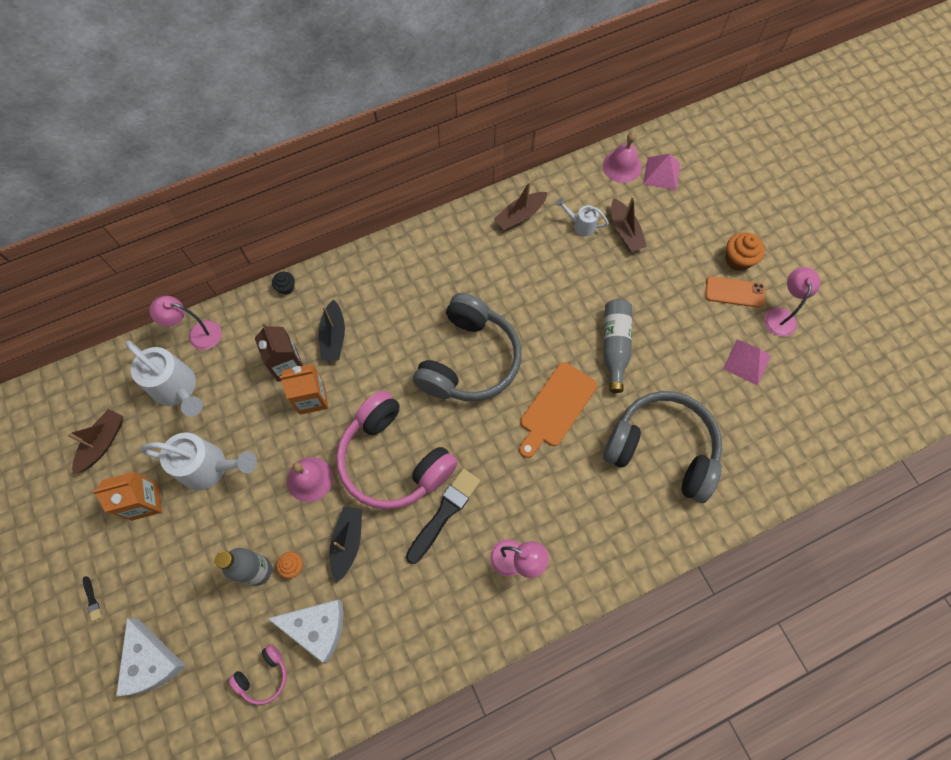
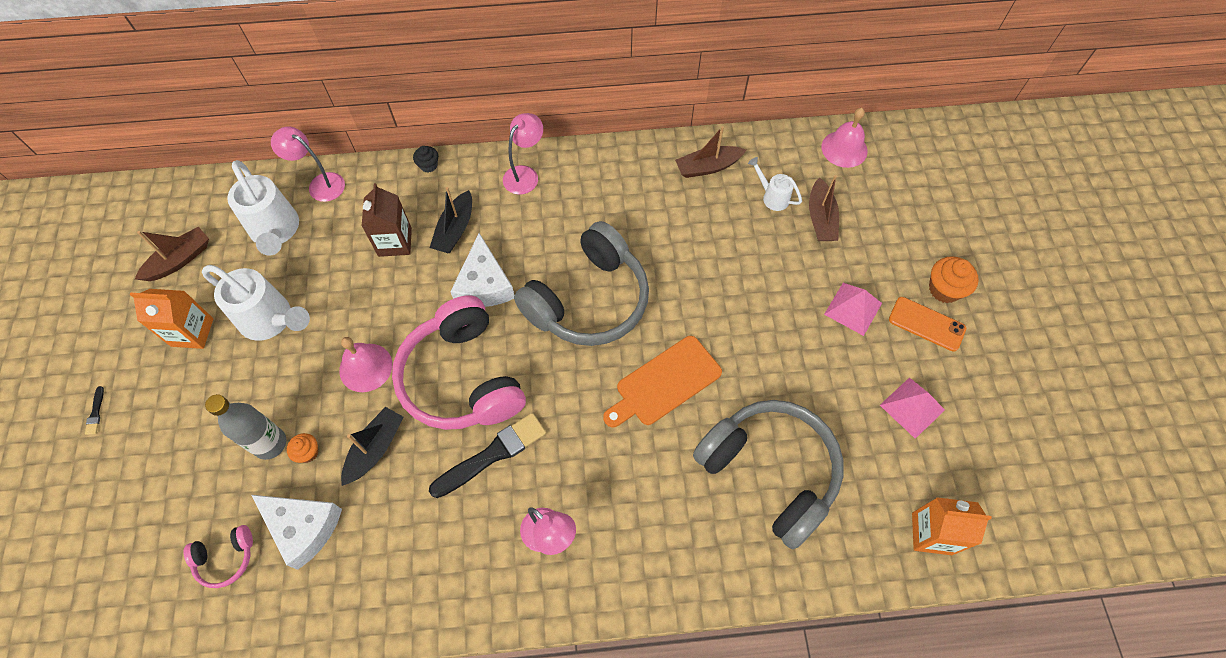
camera: 20 degrees right, 5 degrees down
(151, 662) = (122, 498): white cheese -> white cheese (484, 284)
(312, 398) = (405, 285): orange carton -> orange carton (931, 533)
(615, 346) = (759, 338): grey bottle -> none
(661, 173) = (888, 169): pink pyramid -> pink pyramid (853, 308)
(780, 315) = (974, 368): pink lamp -> pink lamp (525, 174)

